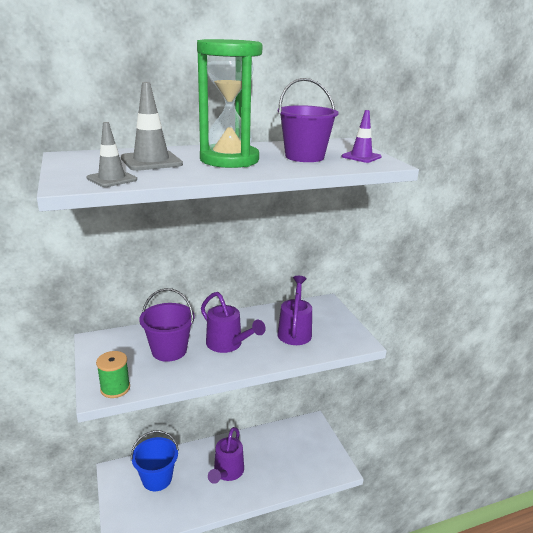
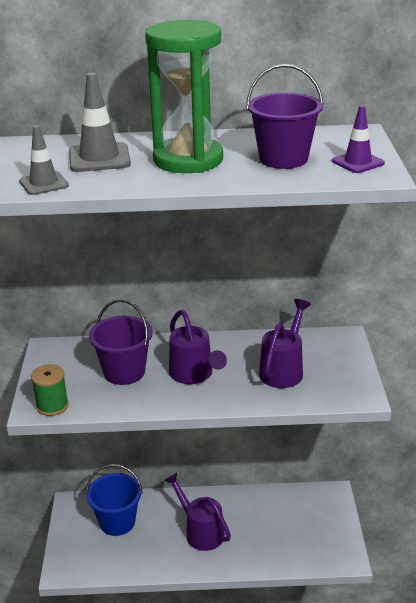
camera: 20 degrees right, 5 degrees up
(227, 472) = (201, 532): purple watering can -> purple watering can turned 105 degrees clockwise

